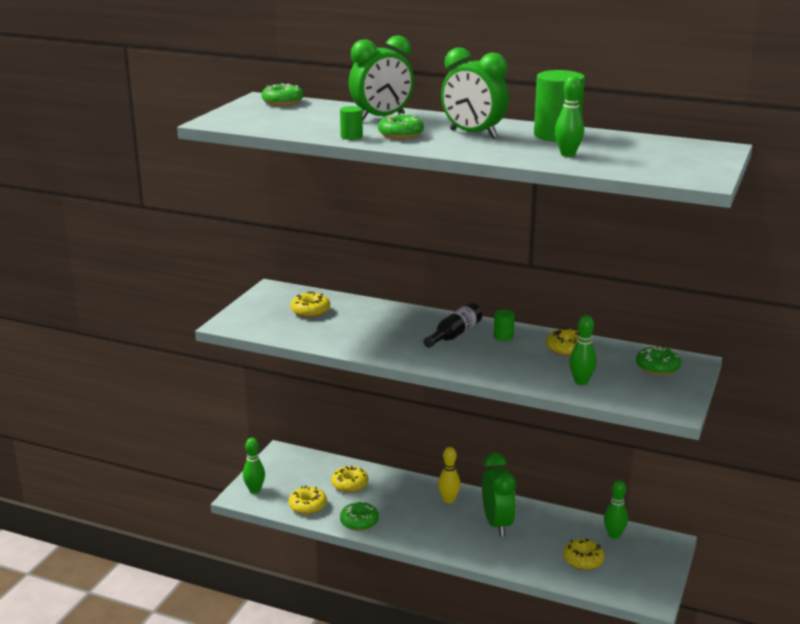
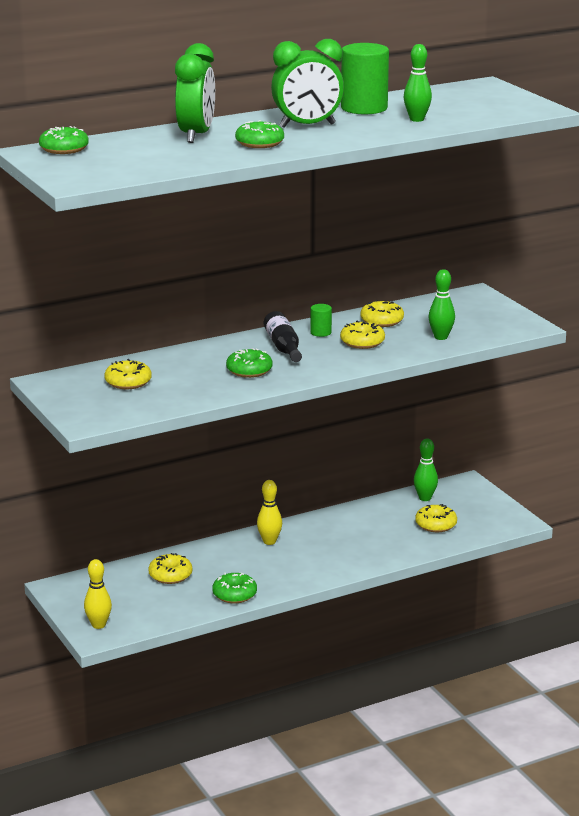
camera: 50 degrees left, 0 degrees up
(254, 490) = (98, 625): green bowling pin -> yellow bowling pin
(308, 506) = (169, 609): yellow donut -> yellow donut (362, 342)
(351, 137) = (231, 157): green cylinder -> none
(497, 524) = (336, 536): green clock -> none
(657, 367) = (463, 306): green donut -> green donut (249, 371)

